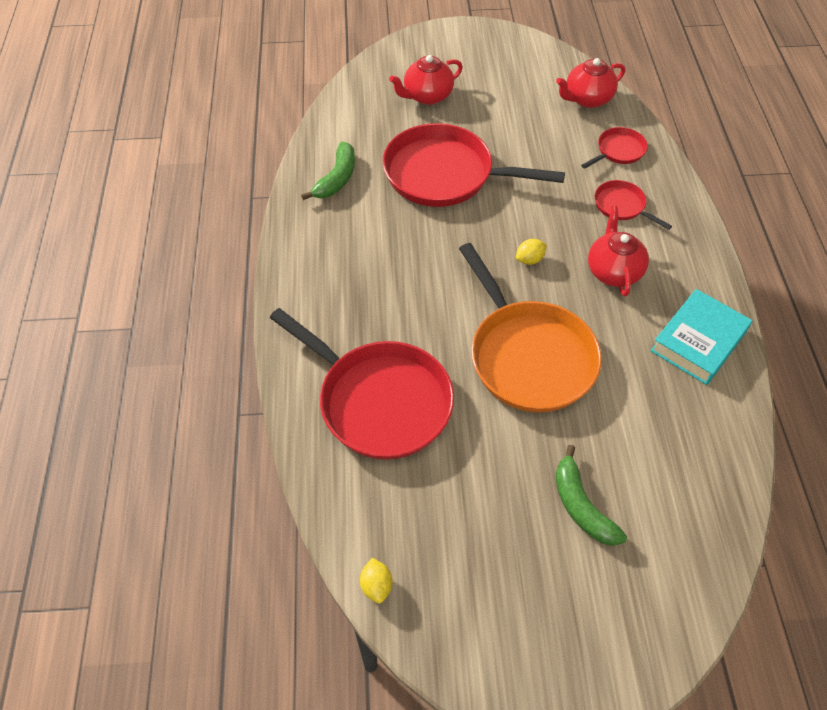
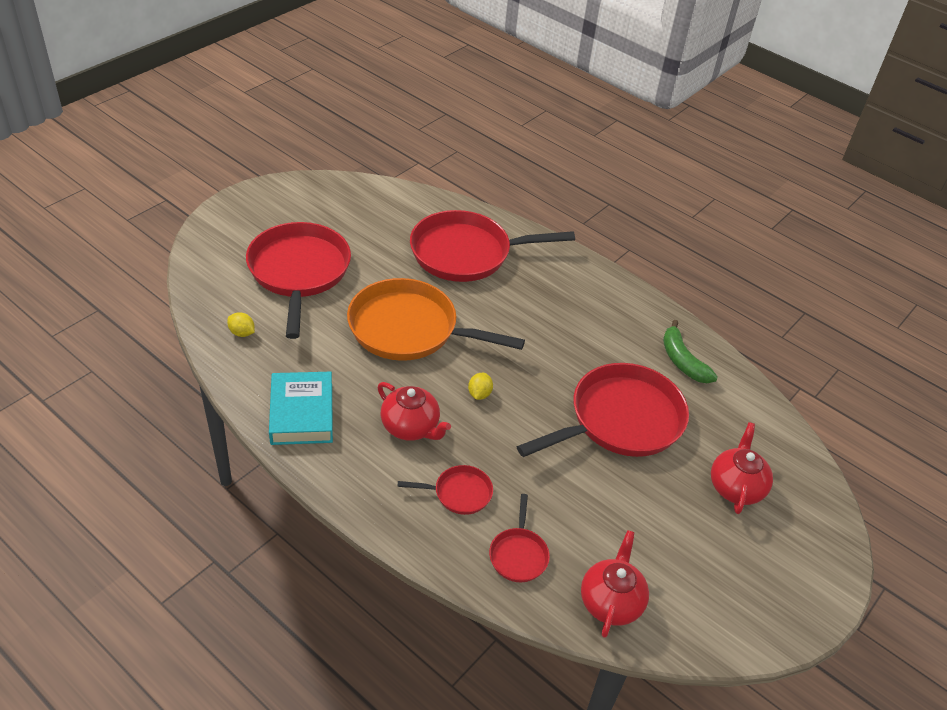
camera: 130 degrees right, 10 degrees down
(376, 586) = (371, 187): yellow lemon -> yellow lemon (242, 333)
(581, 506) = (299, 272): green banana -> red pan

